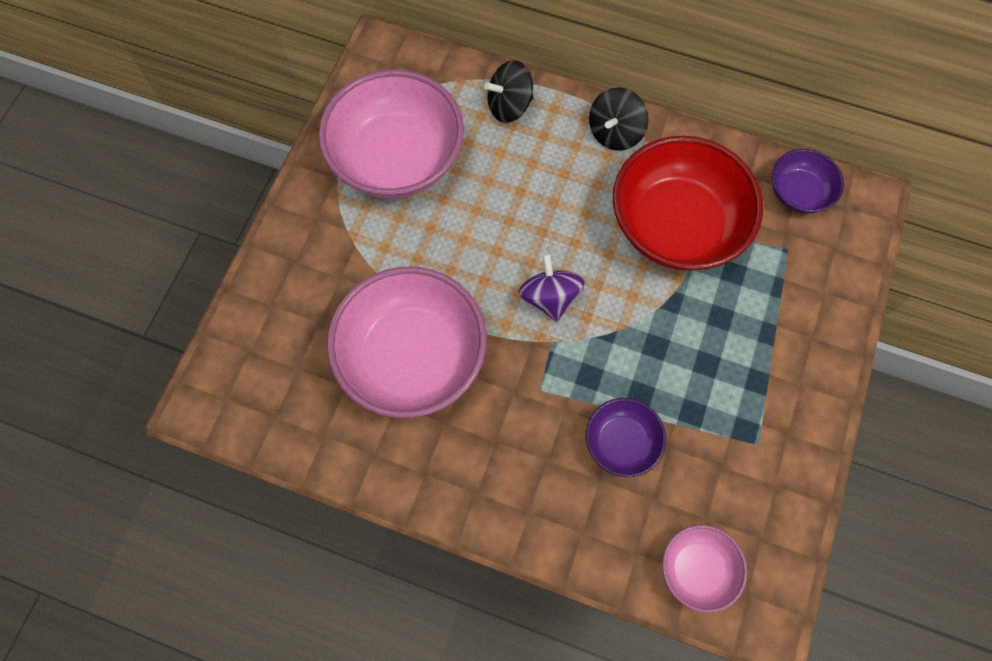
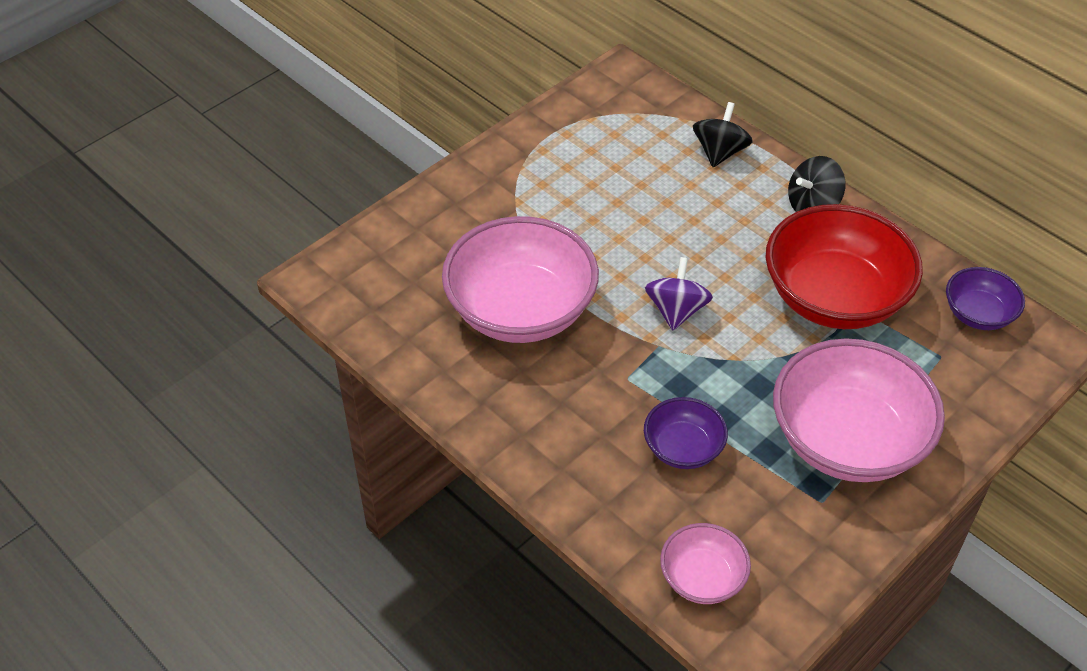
camera: 25 degrees right, 20 degrees down
(397, 159) = (591, 158): pink bowl -> pink bowl (847, 440)
(509, 106) = (719, 152): black spinning top -> black spinning top turned 105 degrees clockwise

